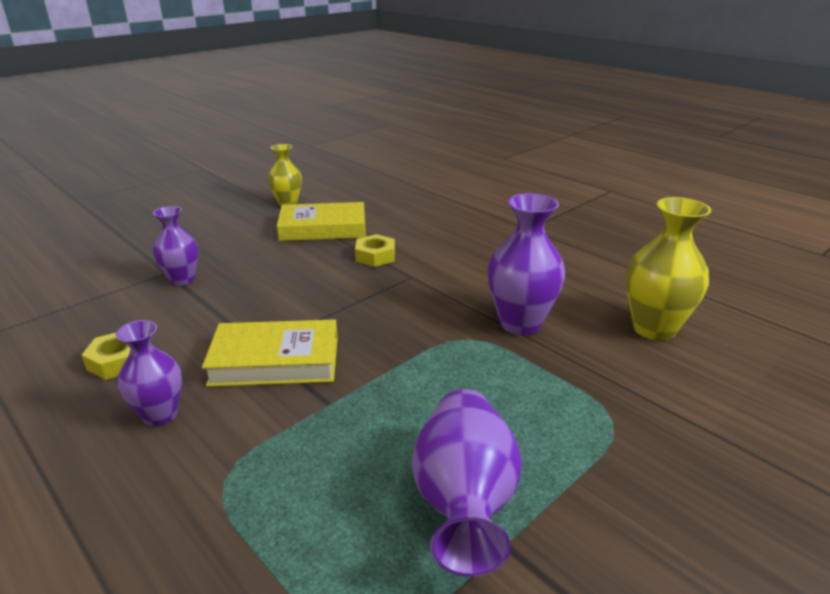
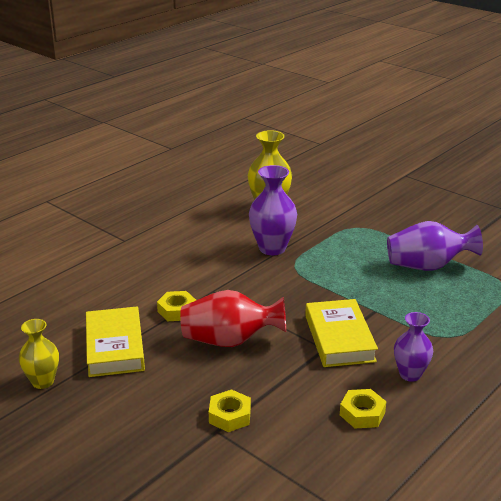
camera: 95 degrees left, 0 degrees up
(182, 280) = (230, 416): purple vase -> yellow nut
(306, 284) = (229, 341): none -> red vase

